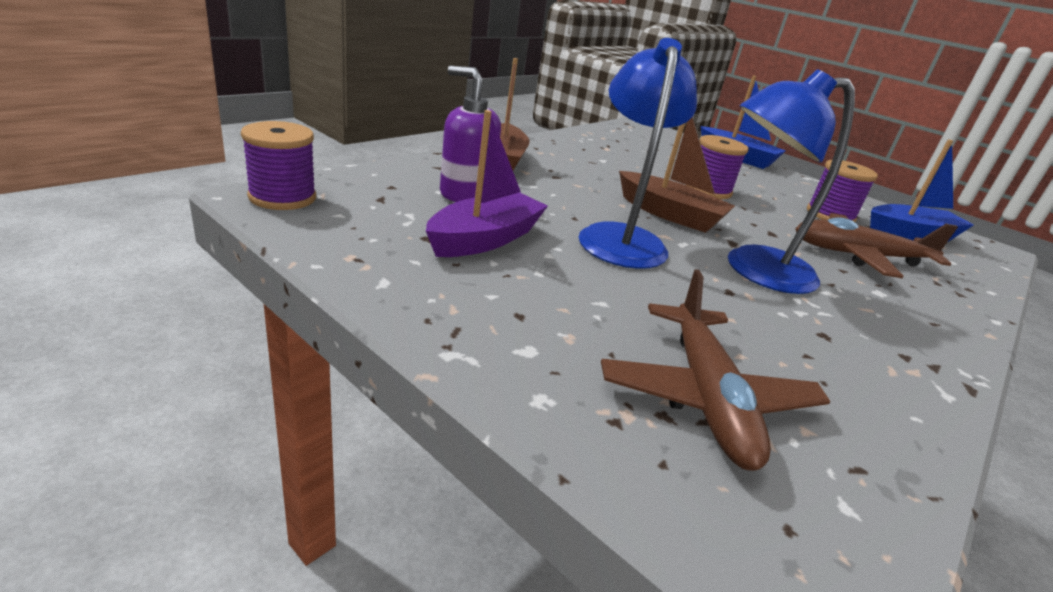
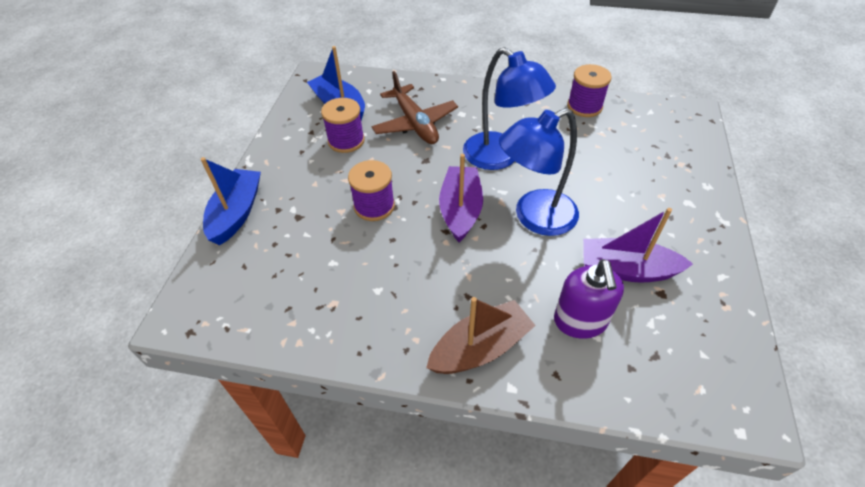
camera: 115 degrees left, 20 degrees up
(282, 197) = (734, 404): purple spool -> purple spool (584, 106)
(669, 214) = (460, 210): brown boat -> purple boat
(706, 397) = (642, 148): brown plane -> none

